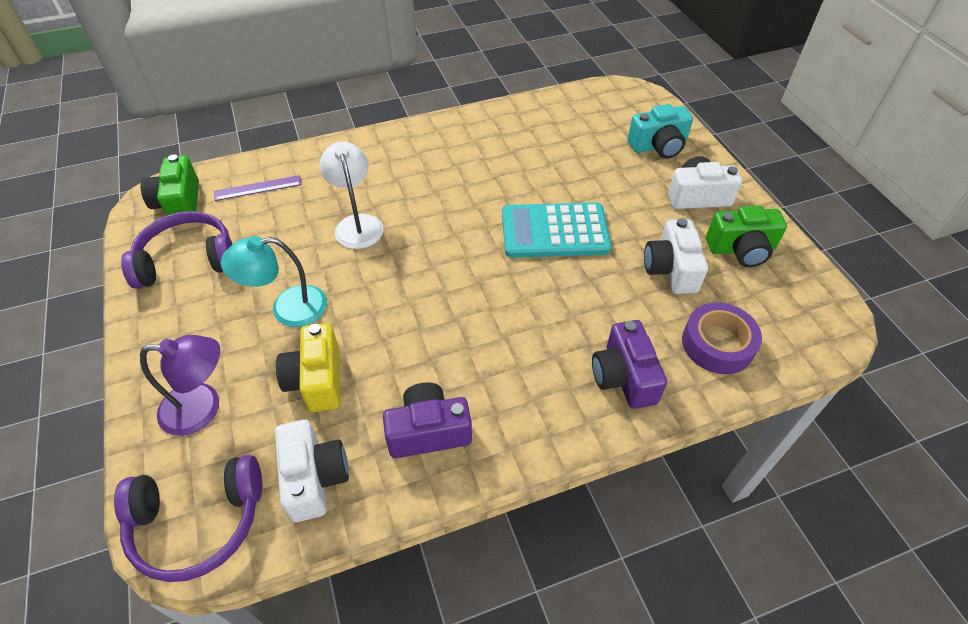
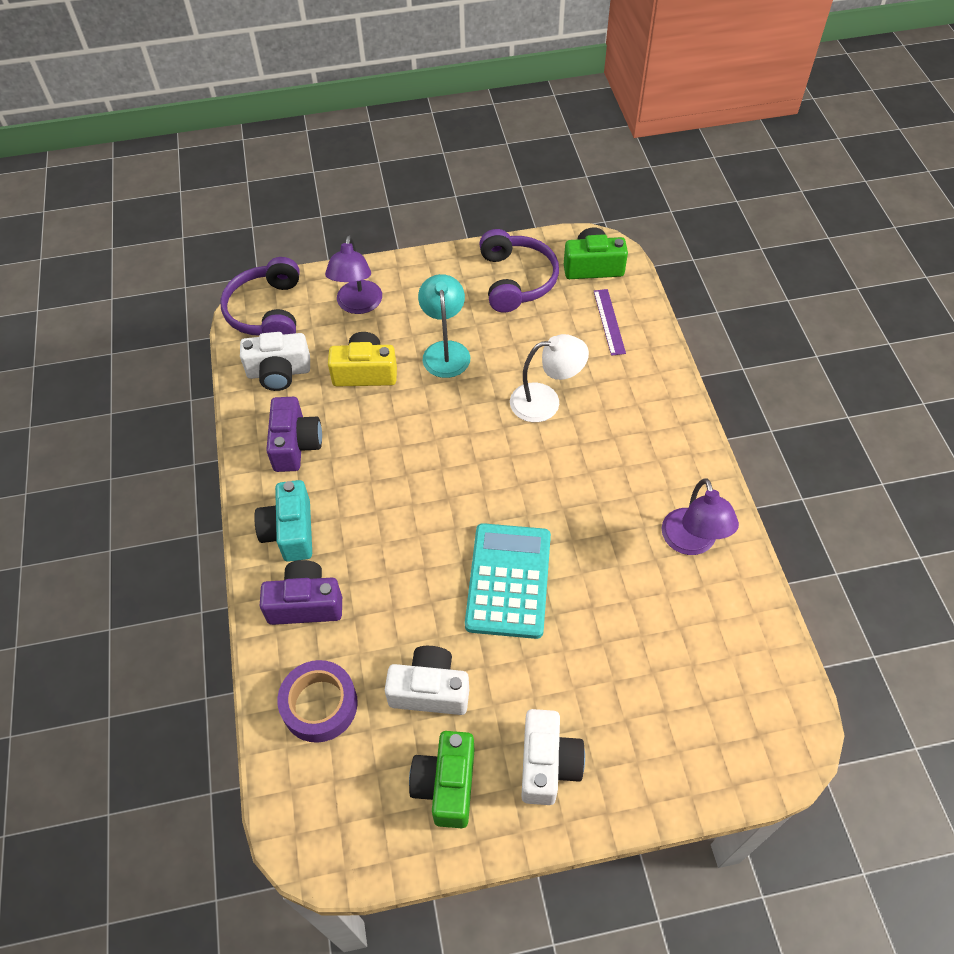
camera: 100 degrees right, 5 degrees up
(493, 134) = (691, 542): none -> purple lamp
(658, 146) = (657, 745): turquoise camera -> turquoise camera (290, 531)

